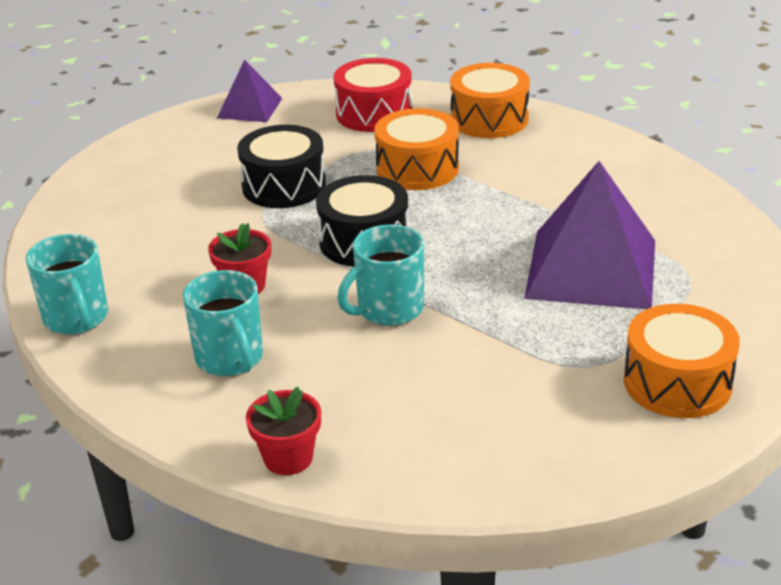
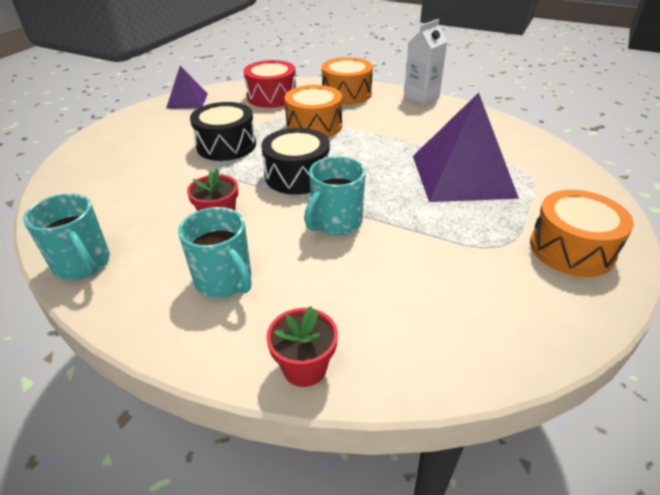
camera: 15 degrees left, 5 degrees up
(603, 136) = (421, 97): none -> white carton

